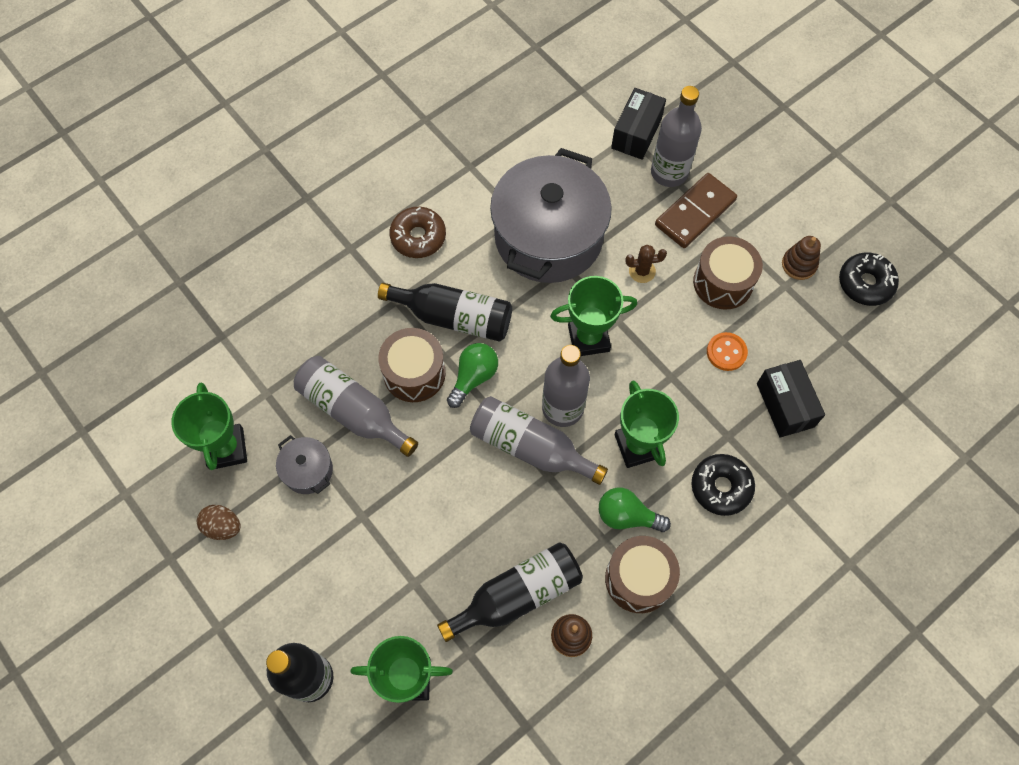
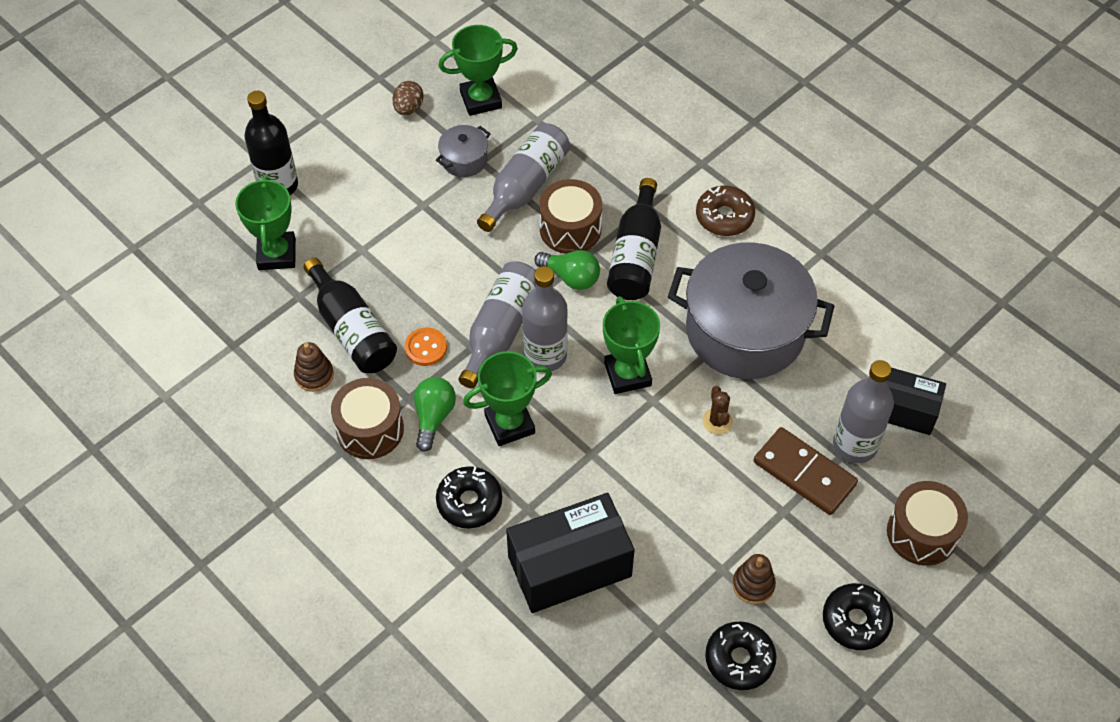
camera: 85 degrees right, 10 degrees down
(723, 282) = (716, 503): brown drum -> brown drum (922, 533)
(726, 352) = (627, 507): orange button -> orange button (426, 348)
(785, 405) = (569, 566): black box -> black box, size x1.57
(828, 197) = (855, 621): none -> black donut

